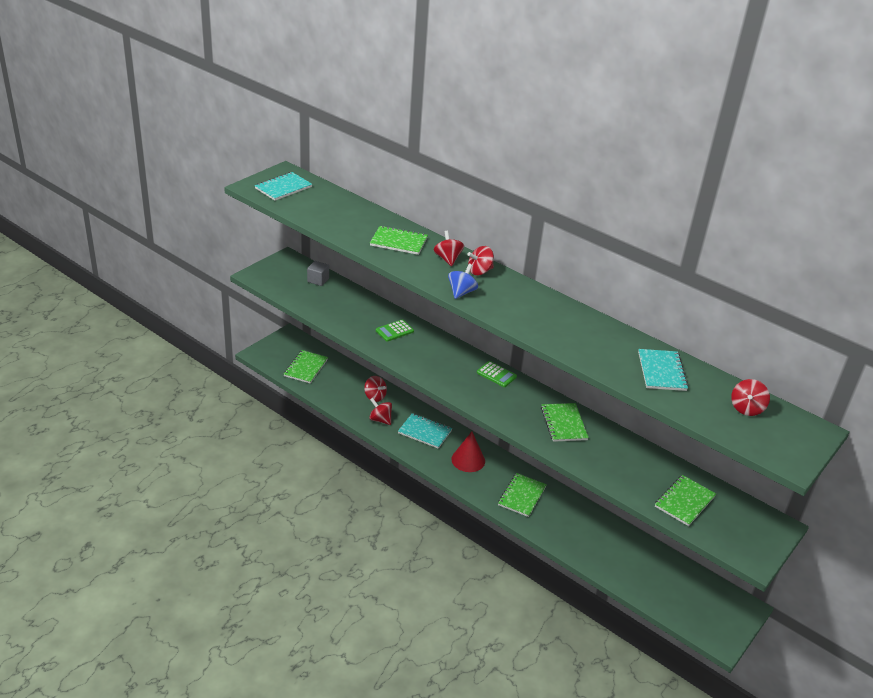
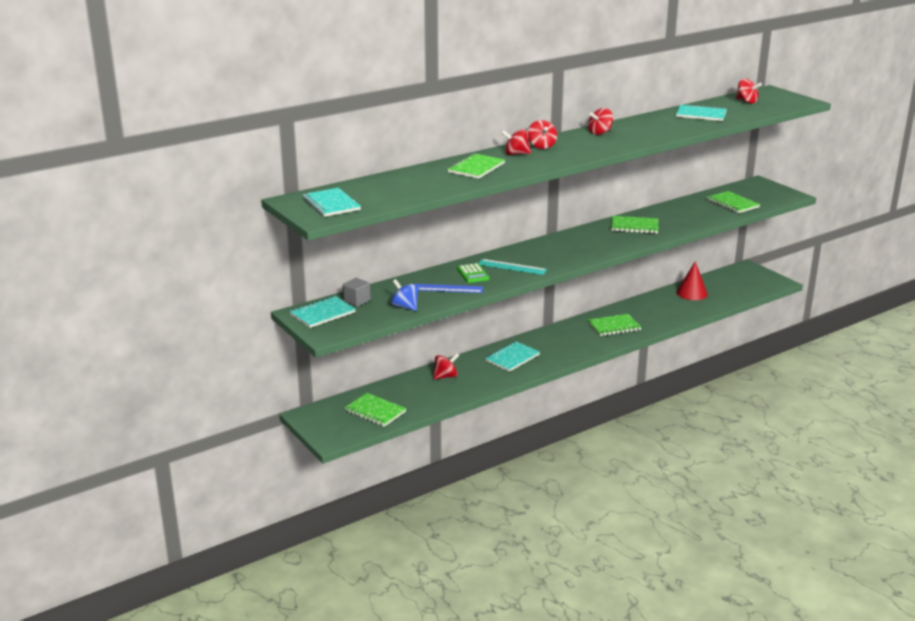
camera: 70 degrees left, 10 degrees down
(290, 268) = (322, 313): none -> turquoise notebook
(358, 321) = (447, 288): none -> blue ruler
(380, 420) = (484, 378): red spinning top -> red spinning top (600, 133)
(419, 351) = (512, 267): none -> turquoise ruler
(461, 292) = (575, 155): blue spinning top -> blue spinning top (405, 307)
(468, 460) = (559, 343): red cone -> red cone (691, 293)
(496, 375) = (559, 240): green calculator -> none
(522, 496) = (614, 326): green notebook -> green notebook turned 60 degrees counterclockwise

